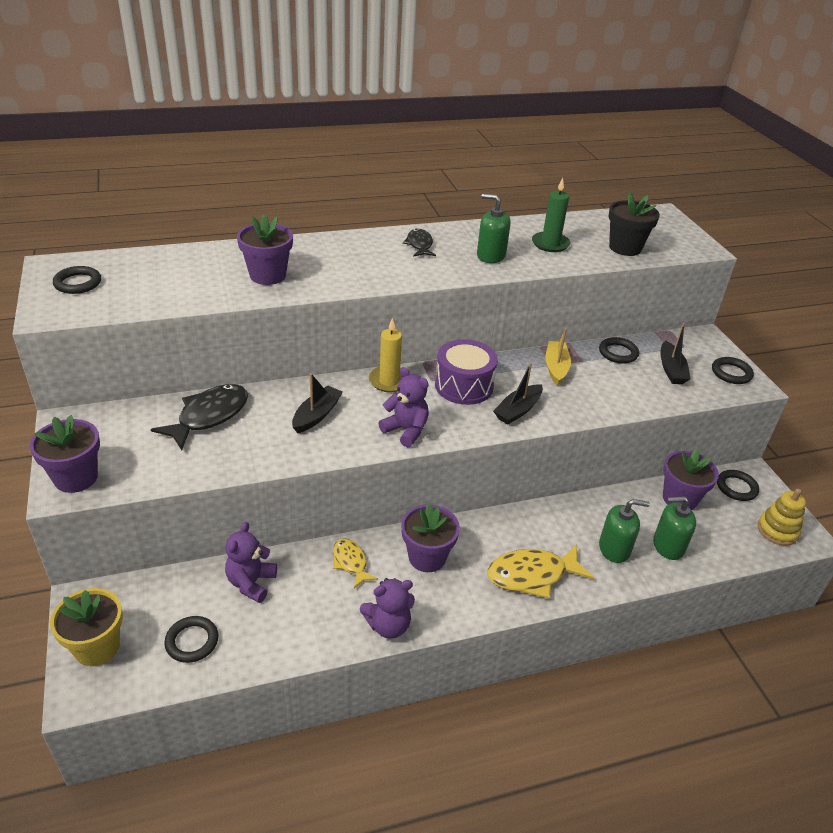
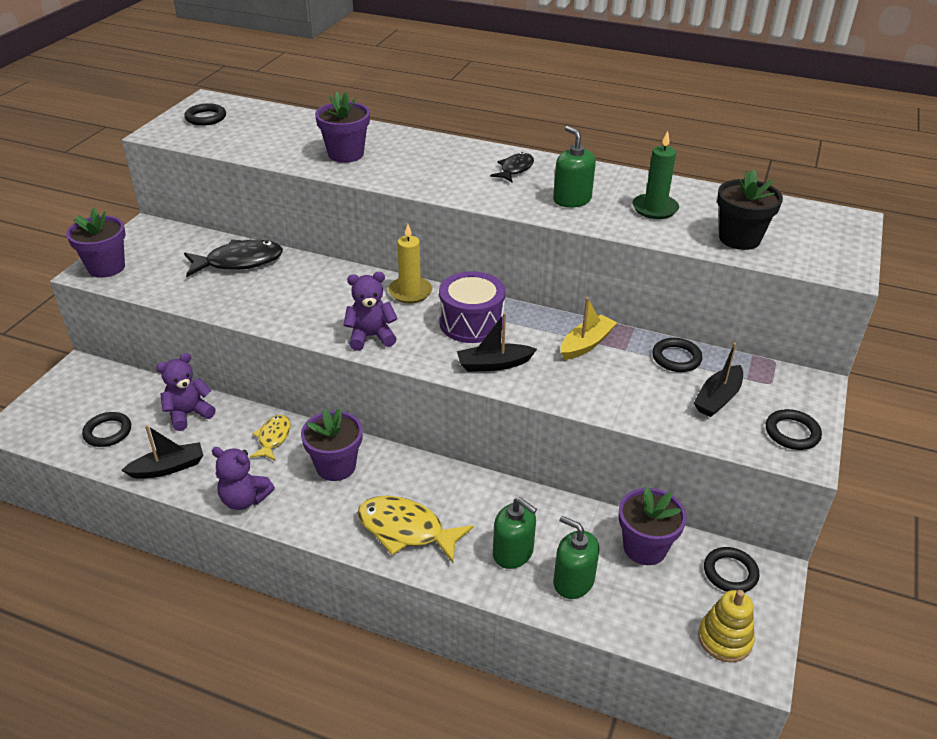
camera: 40 degrees right, 0 degrees up
(97, 647) = (53, 403): yellow flower pot -> none
(316, 415) = (316, 294): black boat -> black boat (168, 468)
(406, 430) = (371, 337): purple teddy bear -> purple teddy bear turned 90 degrees counterclockwise

